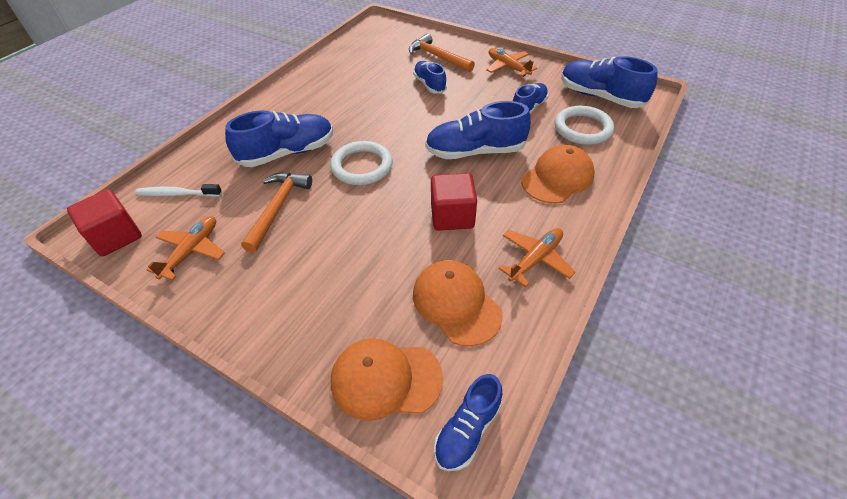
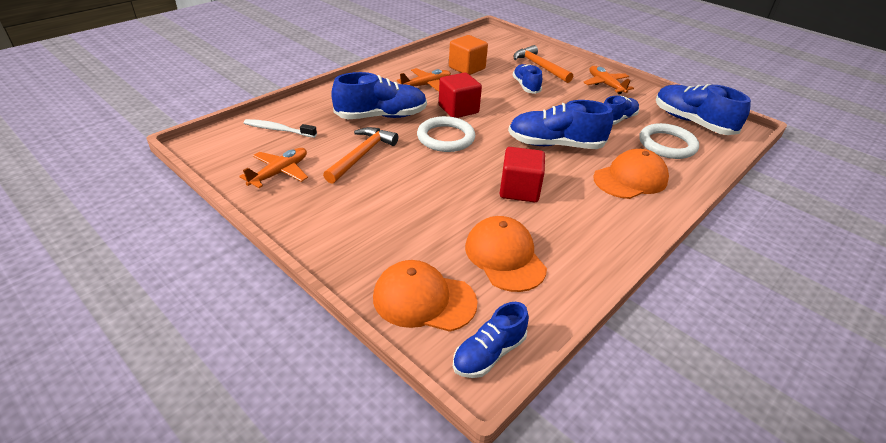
camera: 10 degrees right, 10 degrees down
(116, 236) = (220, 151): red cube -> red cube (458, 109)
(364, 73) = (467, 68): none -> orange cube
(535, 259) = (590, 238): orange plane -> orange plane (426, 85)

